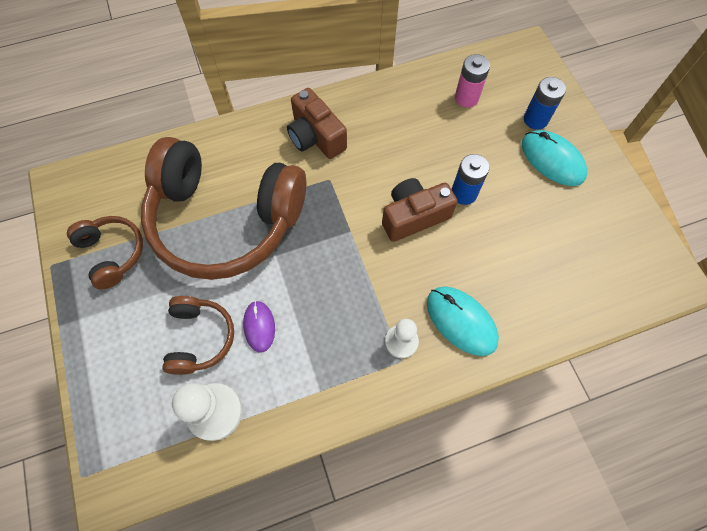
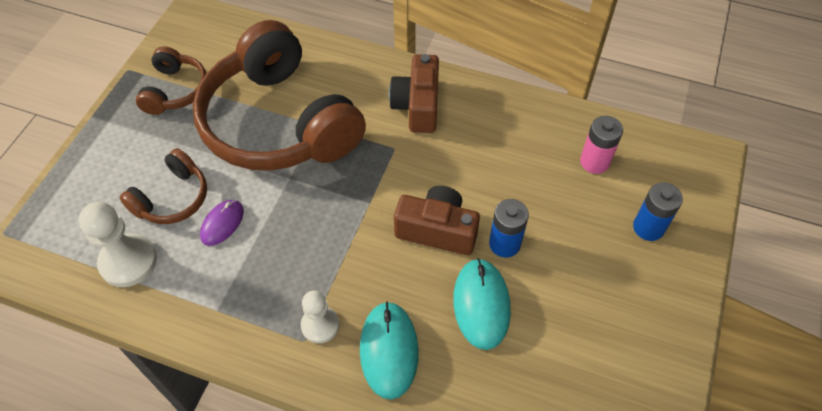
camera: 40 degrees right, 10 degrees down
(552, 160) = (628, 276): turquoise mouse -> turquoise mouse (481, 304)

